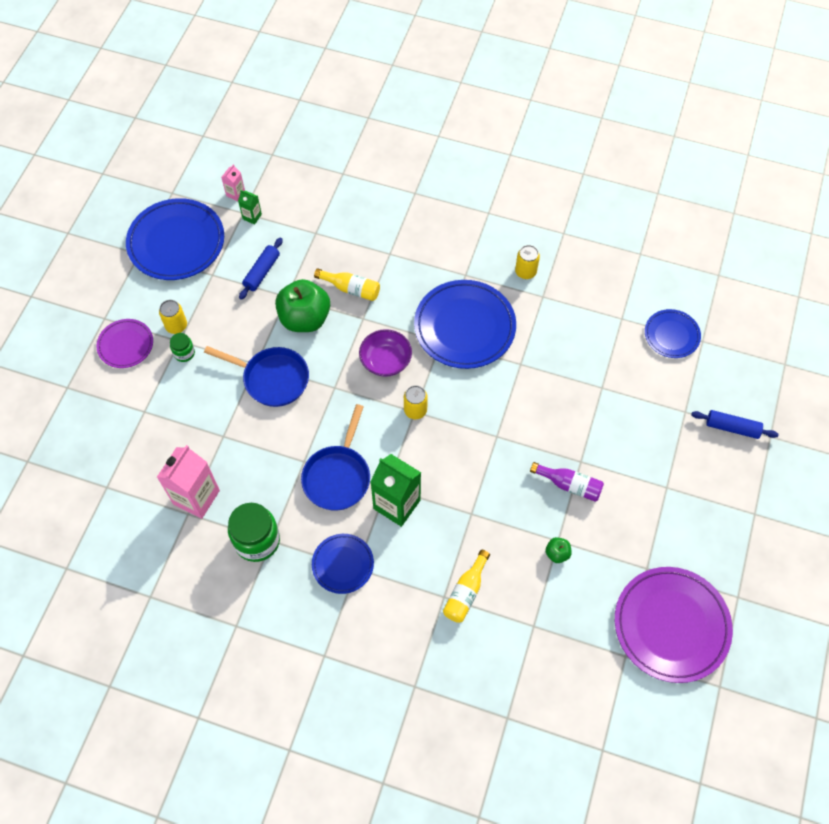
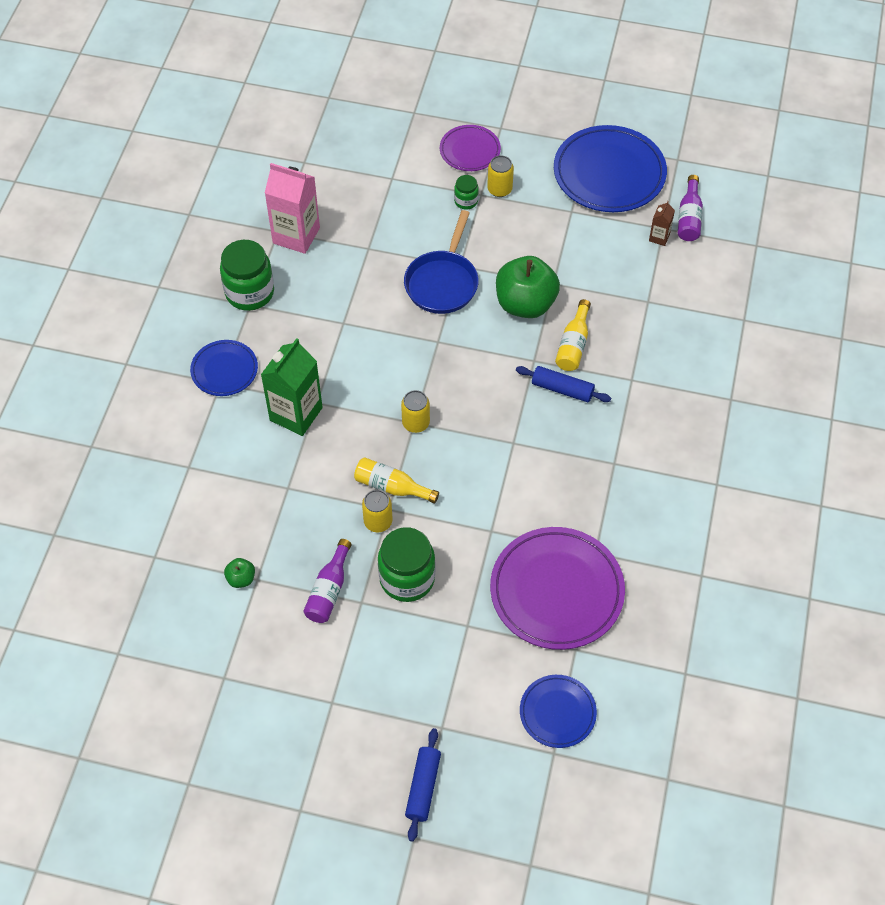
camera: 85 degrees right, 5 degrees down
(235, 194) = (689, 217): pink carton -> purple bottle
(252, 217) = (659, 237): green carton -> brown carton
(262, 272) = (582, 256): blue rolling pin -> blue rolling pin (562, 389)
(338, 476) = (327, 356): blue pan -> none
(386, 361) = (478, 388): purple bowl -> none
(464, 327) = (536, 467): blue plate -> none
(466, 592) = (194, 488): yellow bottle -> yellow bottle (392, 487)
(525, 271) = (630, 531): yellow can -> yellow can (378, 521)
(560, 427) = (407, 578): none -> green jar
(671, 625) = (153, 704): purple plate -> purple plate (556, 591)

